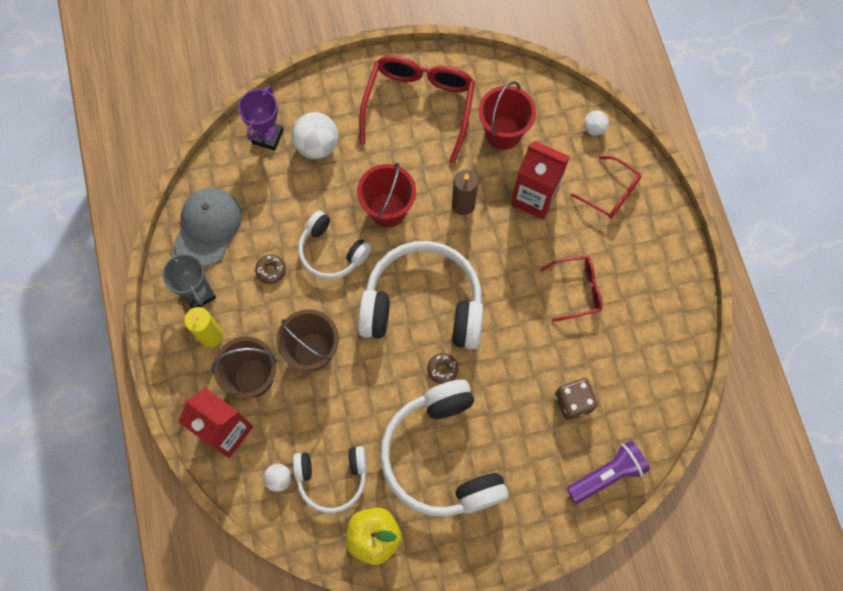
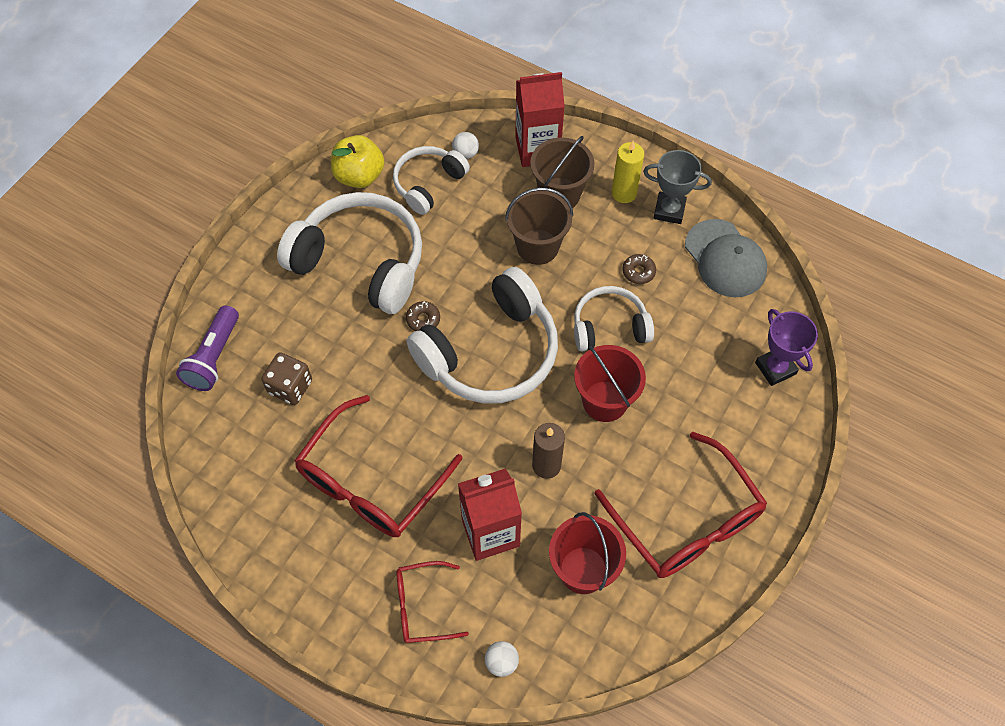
camera: 135 degrees right, 10 degrees down
(317, 146) = (727, 399): white ball -> none
(577, 289) = (370, 482): red glasses -> red glasses, size x1.83

